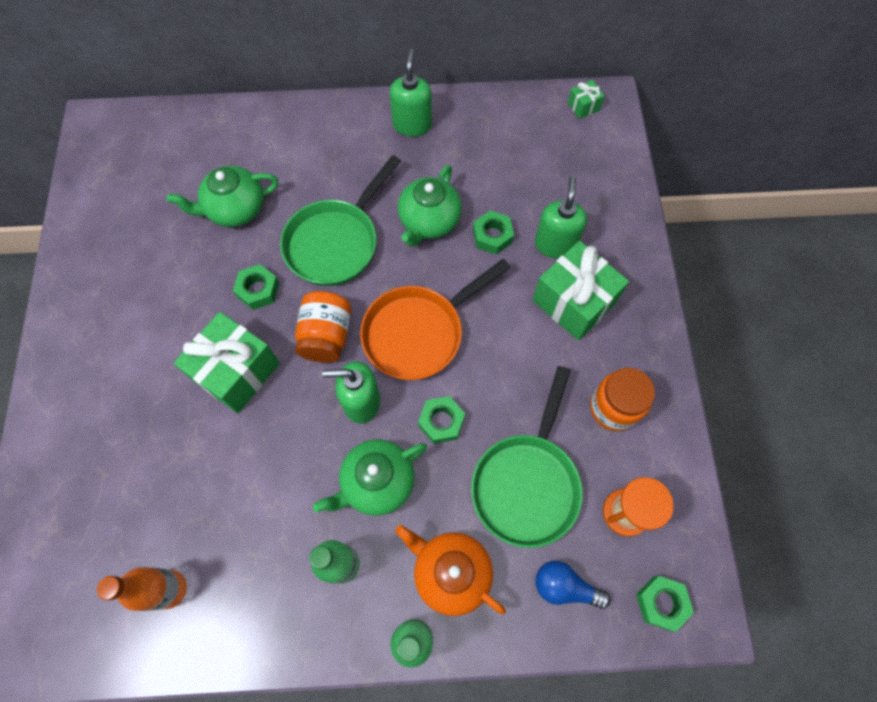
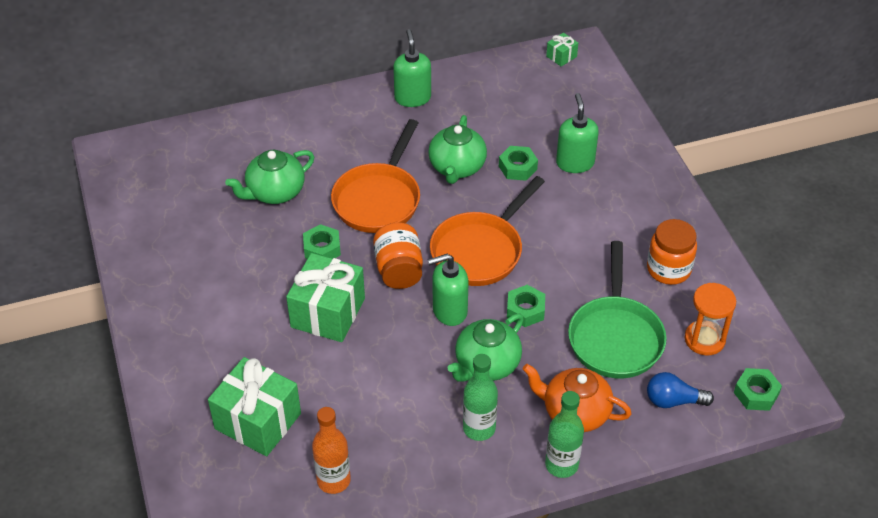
camera: 15 degrees left, 20 degrees down
(336, 242) = (379, 199): green pan -> orange pan
(573, 302) = (606, 201): green gift -> green gift (258, 421)

